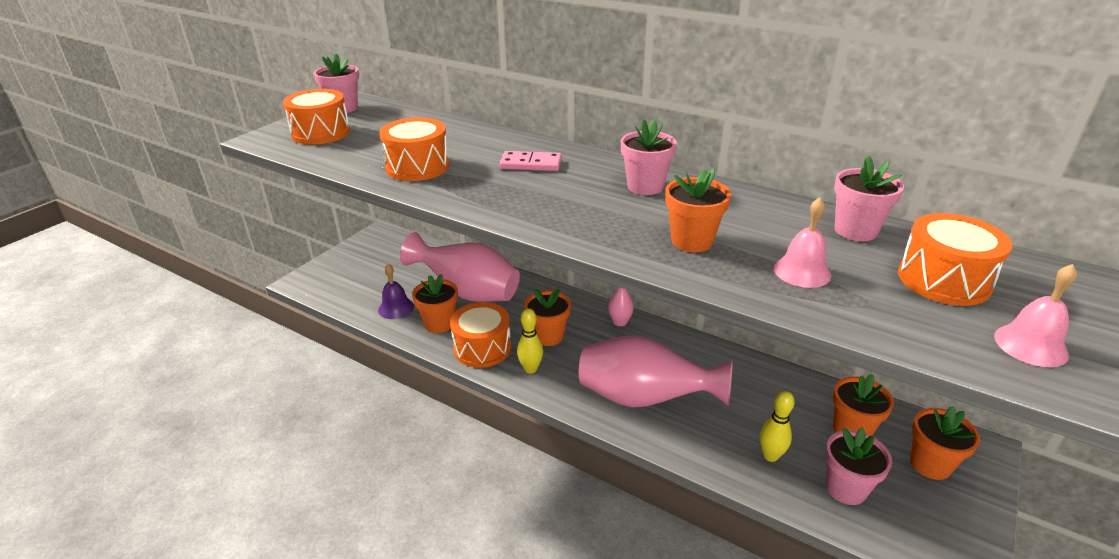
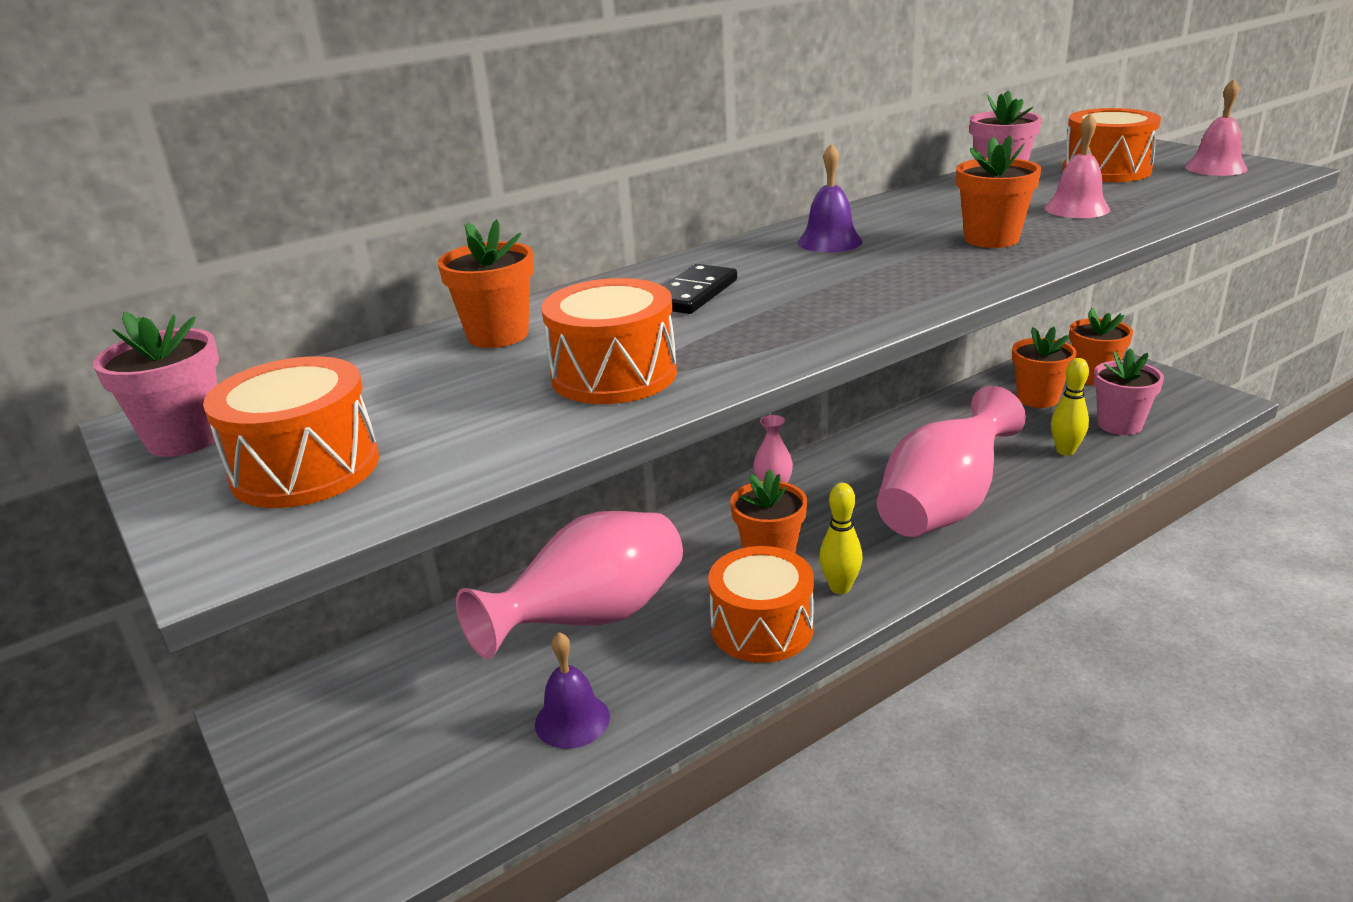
camera: 65 degrees left, 5 degrees down
(439, 323) = (662, 668): orange flower pot -> orange flower pot (498, 335)
(531, 164) = (694, 294): pink domino -> black domino
(645, 186) = (829, 241): pink flower pot -> purple bell

